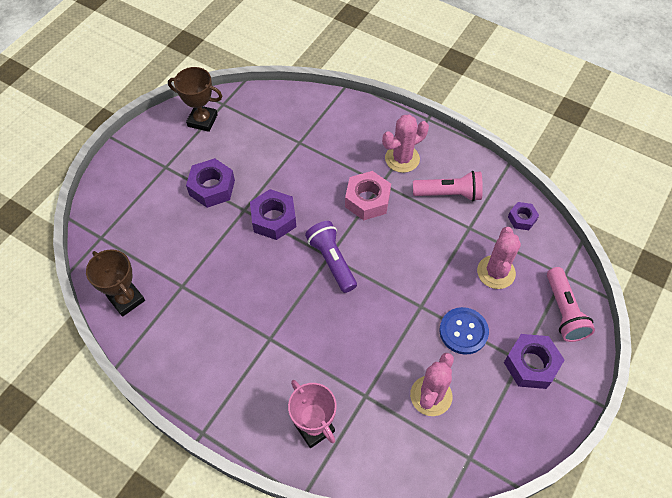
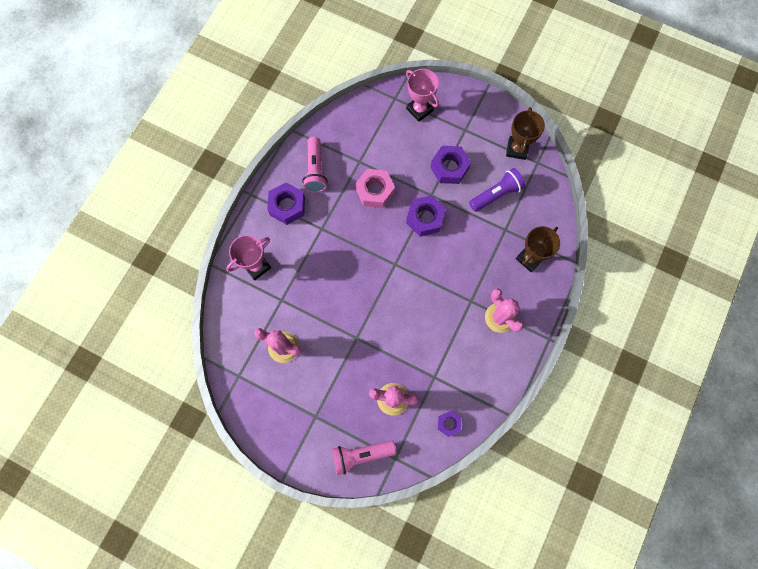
camera: 85 degrees right, 15 degrees up
(125, 211) = (419, 109): none -> pink trophy
(126, 299) = (345, 126): brown trophy -> brown trophy (529, 258)
(332, 261) = (391, 267): purple flashlight -> purple flashlight (496, 194)
(367, 200) = (452, 290): pink nut -> pink nut (375, 191)
(449, 194) = (467, 359): pink flashlight -> pink flashlight (315, 170)
(463, 331) = (337, 371): blue button -> none
(531, 364) = (312, 425): purple nut -> purple nut (287, 206)

